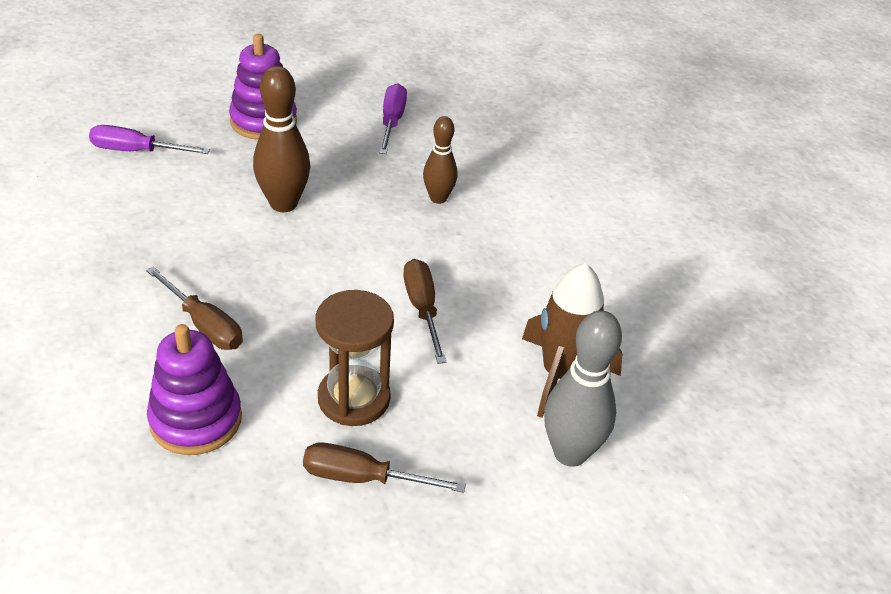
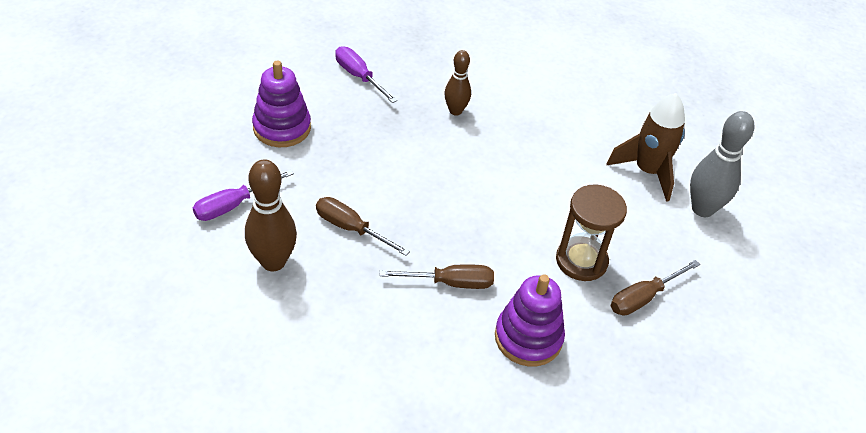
camera: 45 degrees left, 5 degrees up
(283, 204) = (379, 175): brown bowling pin -> brown bowling pin (273, 262)
(422, 309) = (541, 184): brown screwdriver -> brown screwdriver (351, 228)

